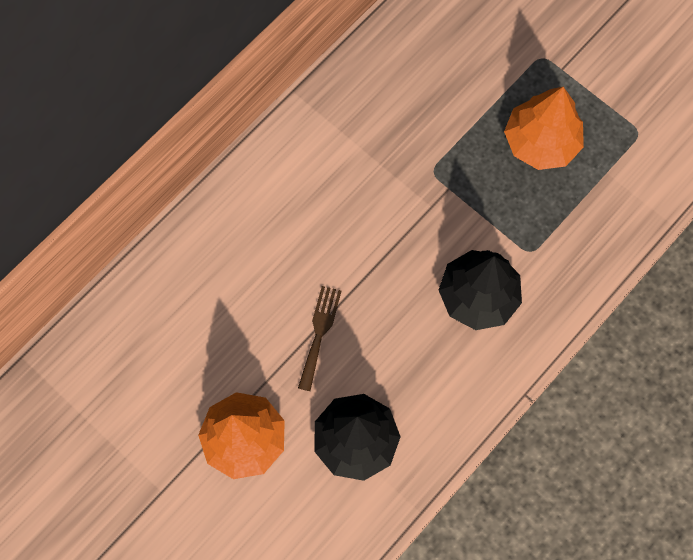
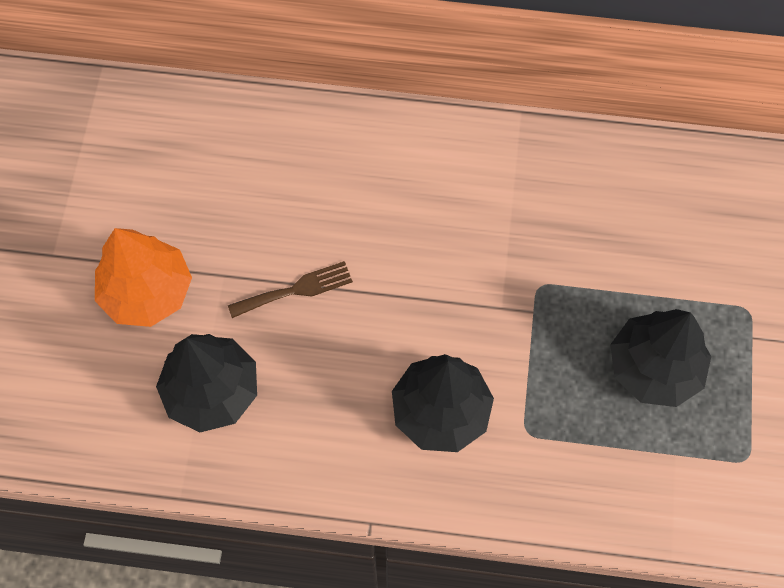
camera: 55 degrees right, 5 degrees down
(541, 142) = (654, 367): orange tree -> black tree

